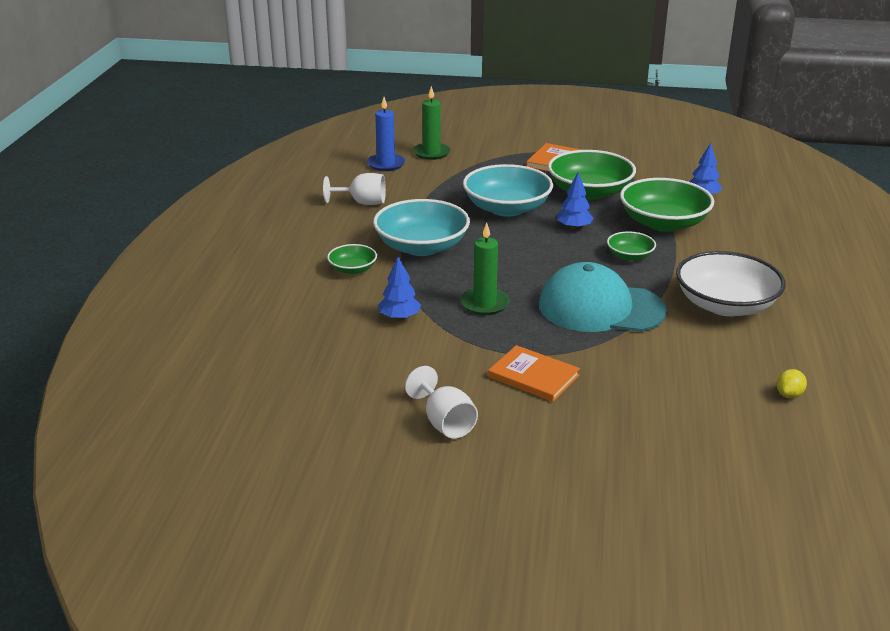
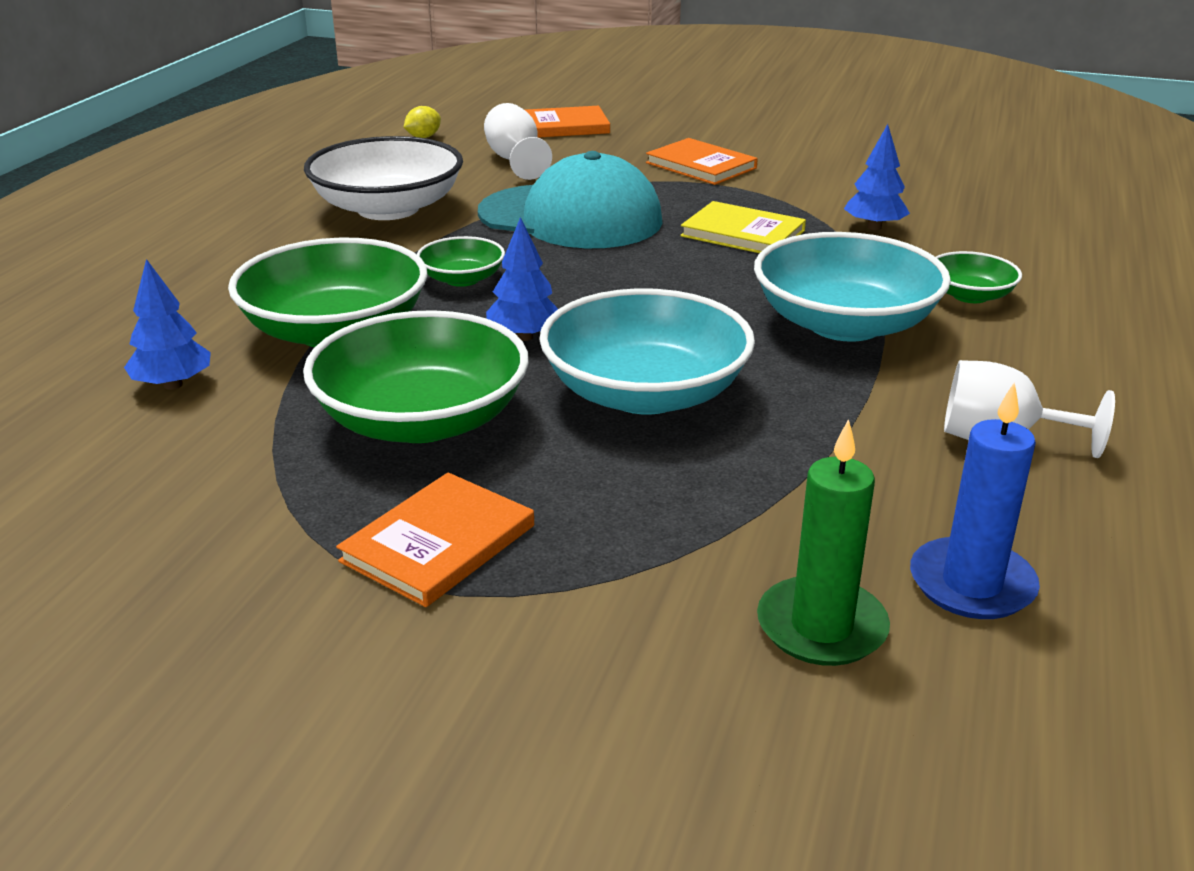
camera: 170 degrees left, 0 degrees up
(445, 422) = (812, 142): white goblet -> white goblet (515, 161)
(484, 304) = (742, 233): green candle -> yellow book
(681, 427) = (564, 126): none -> orange book

